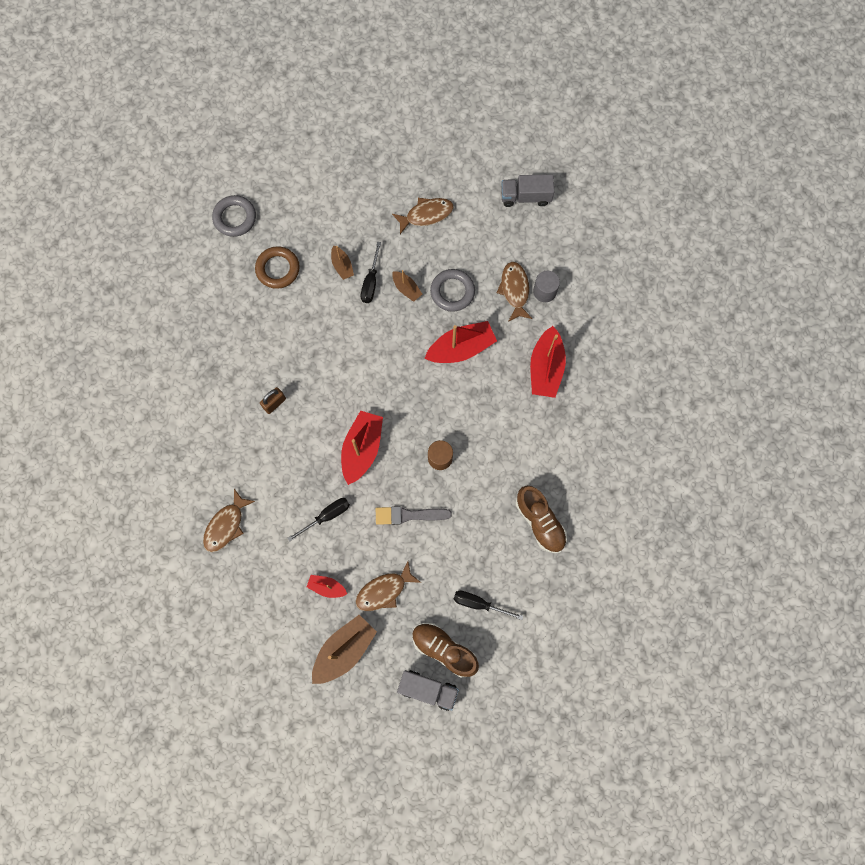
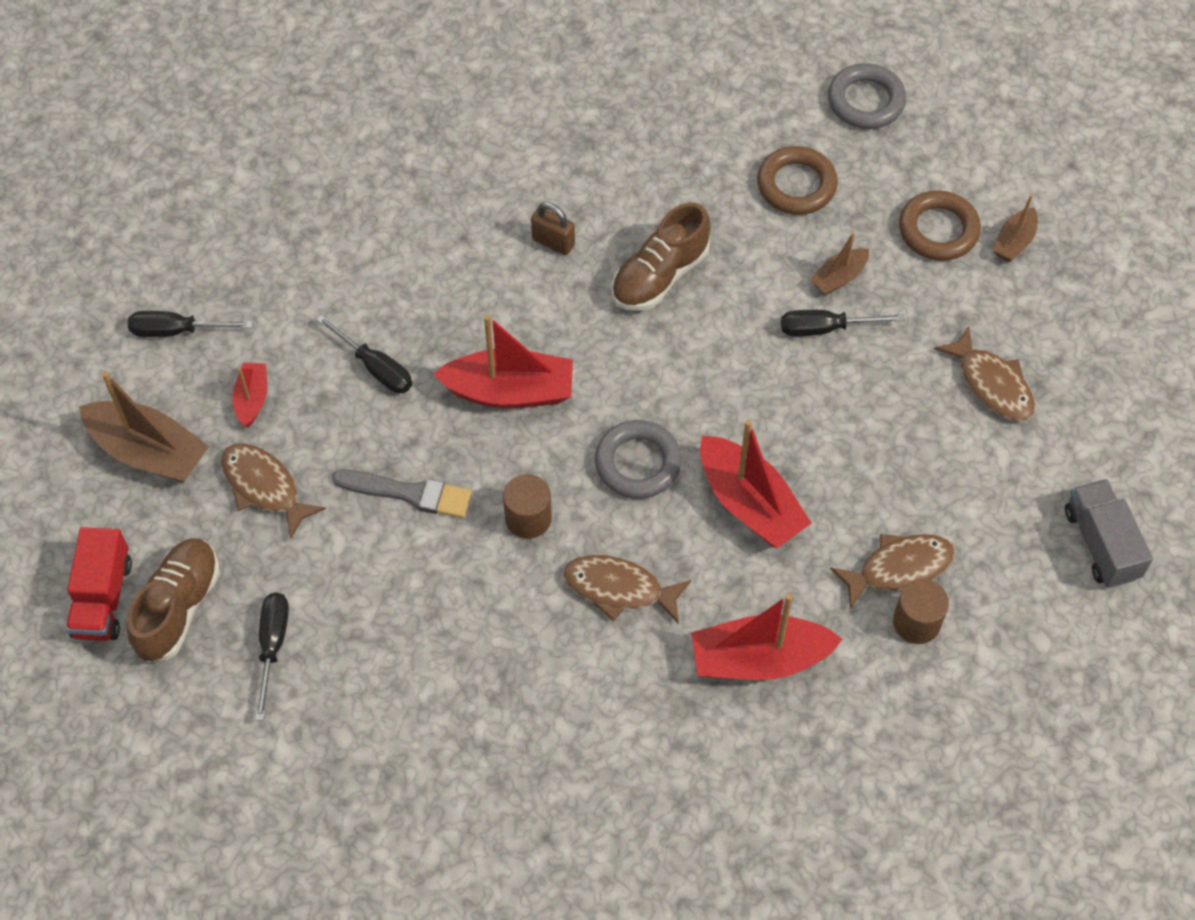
camera: 75 degrees right, 15 degrees down
(226, 525) = (324, 229): brown fish -> brown fish (619, 589)
(269, 621) = (177, 331): none -> black screwdriver
(328, 209) = (938, 230): none -> brown ring
(406, 289) = (833, 387): brown boat -> brown boat (1014, 242)
(409, 515) = (409, 493): grey brush -> grey brush turned 120 degrees clockwise
(428, 689) = (103, 598): grey truck -> red truck
(452, 292) = (856, 463): grey ring -> grey ring (638, 463)
(540, 522) = (451, 717): brown shoe -> brown shoe (660, 276)
(544, 291) = (916, 622): grey cylinder -> brown cylinder

